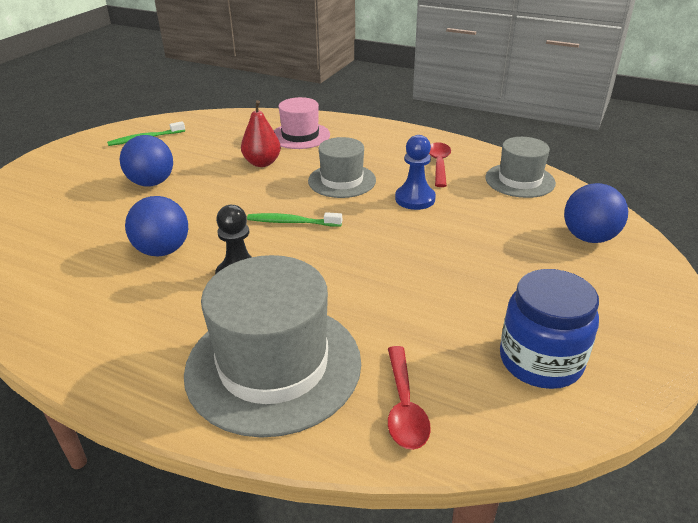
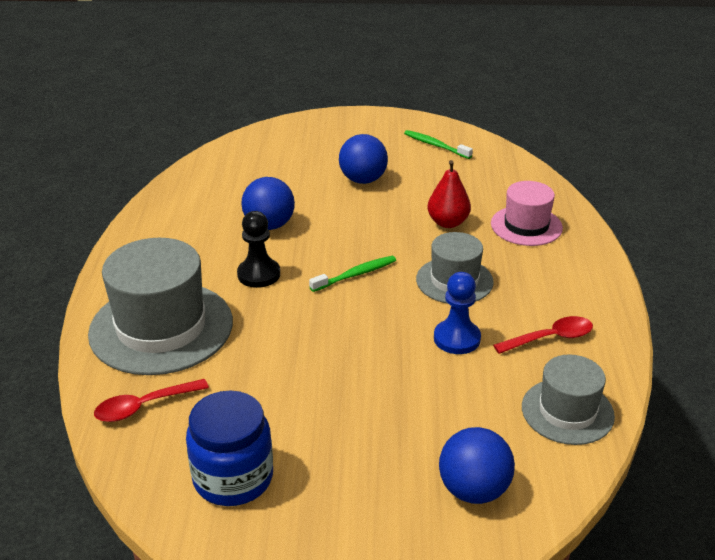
camera: 65 degrees right, 0 degrees up
(292, 222) = (355, 274): green toothbrush -> green toothbrush turned 75 degrees clockwise

